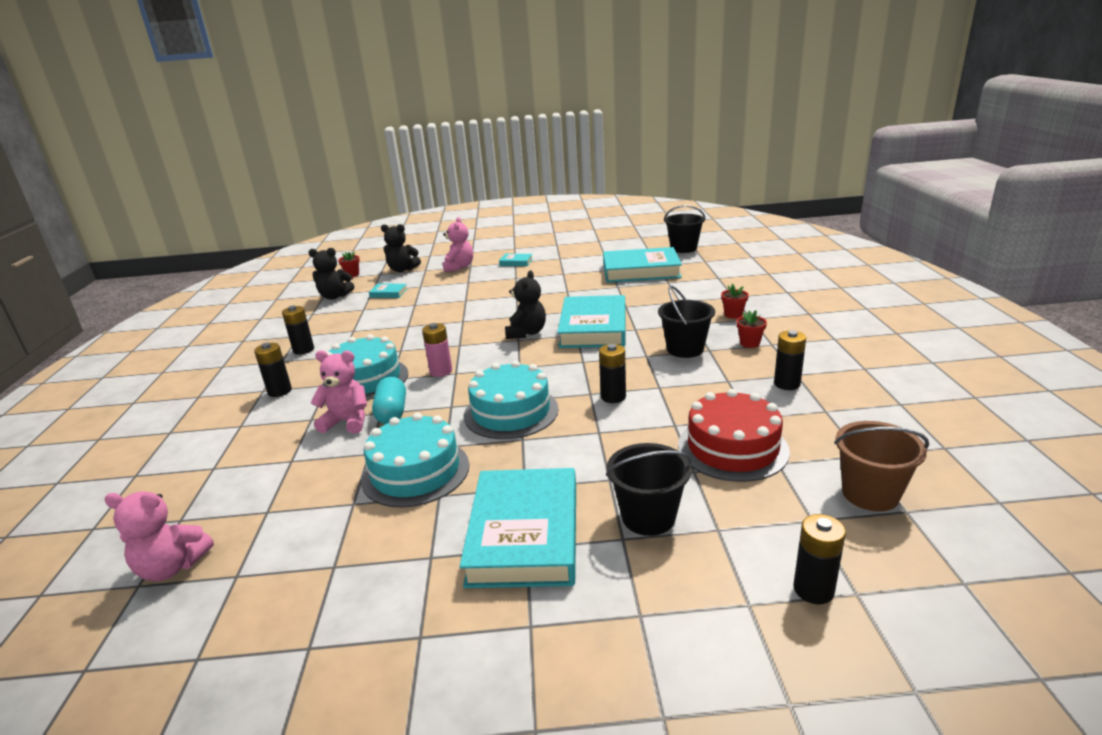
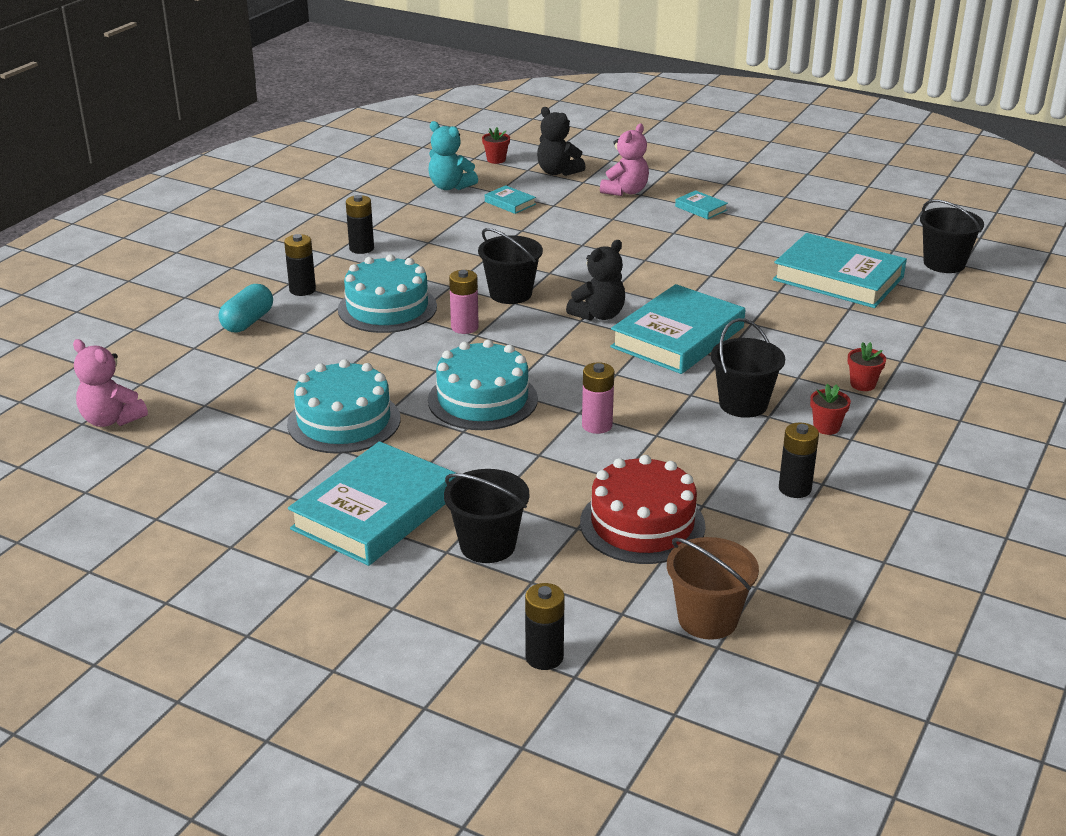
camera: 30 degrees right, 5 degrees up
(335, 296) = (450, 186): black teddy bear -> turquoise teddy bear
(347, 422) = (332, 348): pink teddy bear -> none
(392, 412) = (378, 354): turquoise capsule -> turquoise capsule (247, 322)
(450, 341) = (510, 294): none -> black bucket
(613, 397) = (597, 425): black battery -> pink battery

